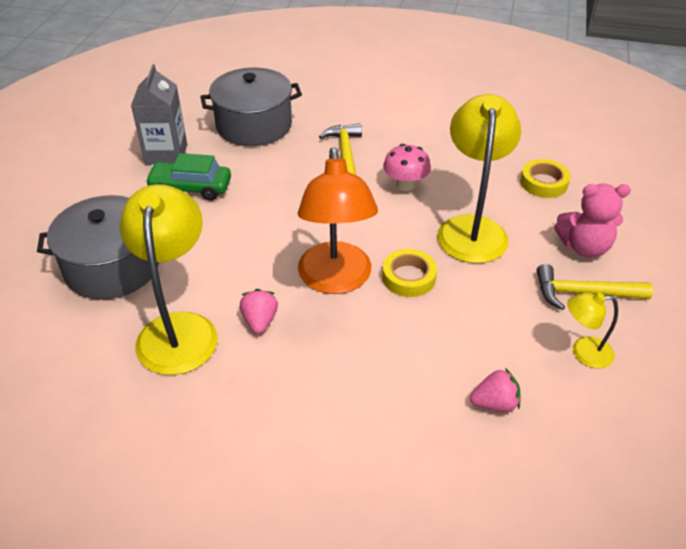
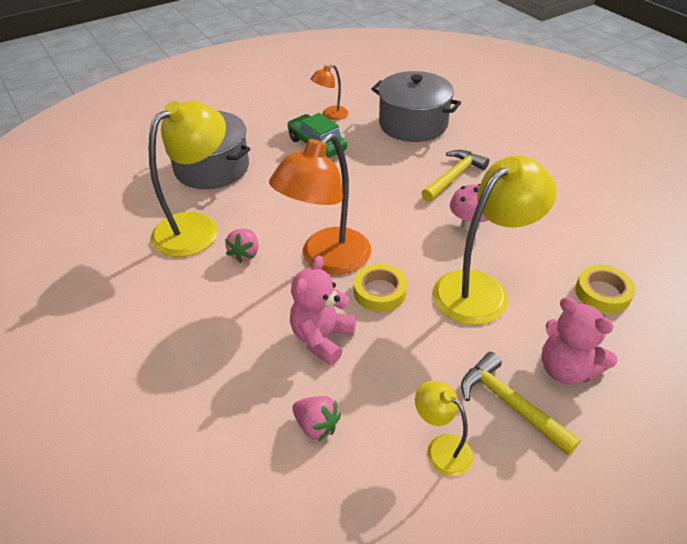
camera: 45 degrees right, 0 degrees up
(166, 154) = (330, 115): grey carton -> orange lamp
(260, 321) = (245, 254): pink strawberry -> pink strawberry turned 150 degrees clockwise
(414, 341) = (322, 338): none -> pink teddy bear

